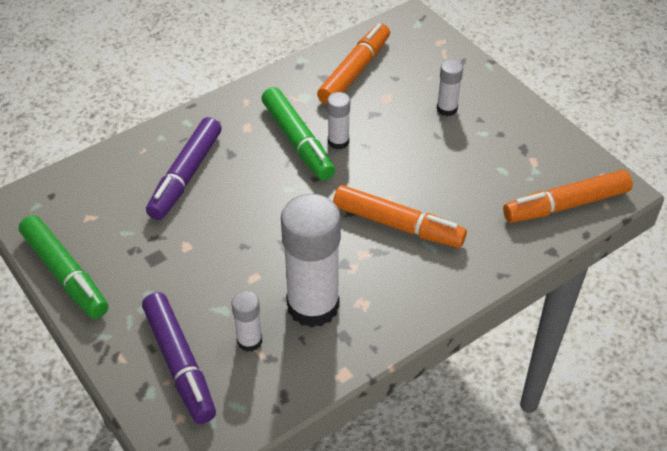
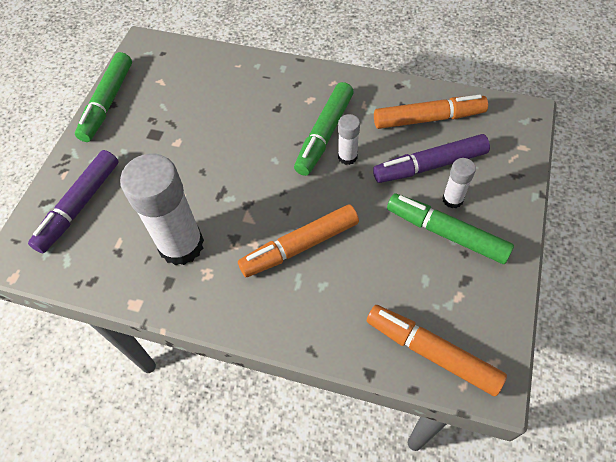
camera: 55 degrees right, 10 degrees up
(186, 175) = (236, 100): purple marker -> purple marker (430, 165)
(249, 340) = (124, 230): white glue stick -> none
(397, 224) = (300, 246): orange marker -> orange marker turned 75 degrees clockwise
(473, 132) = (446, 233): none -> green marker

